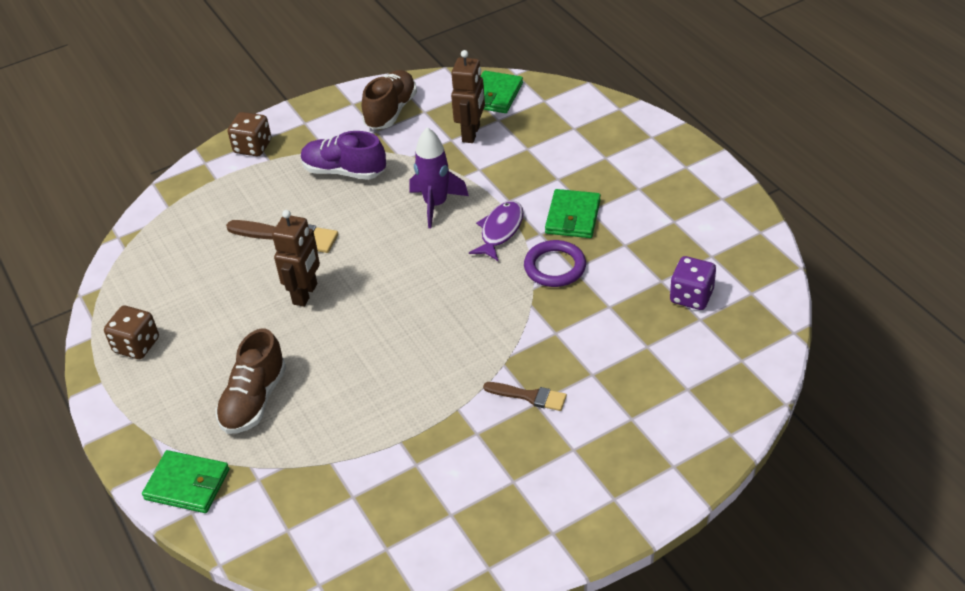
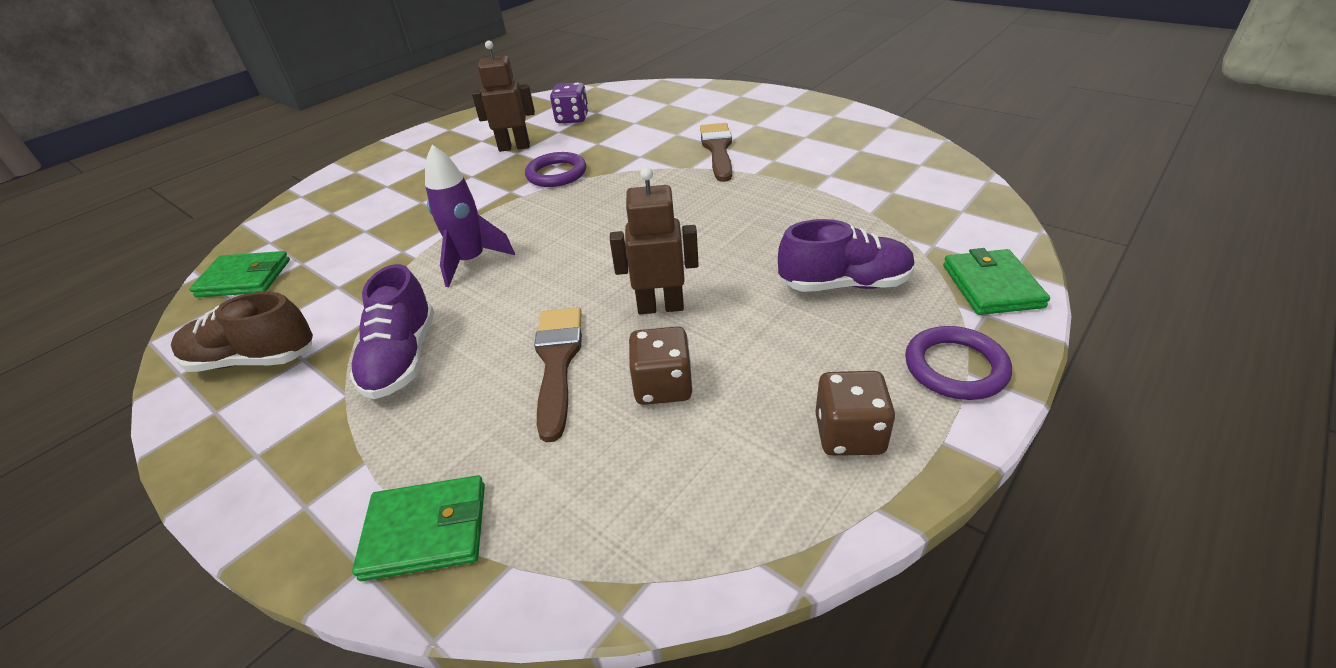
camera: 110 degrees left, 5 degrees down
(139, 417) = (955, 367): none -> purple ring
(253, 147) = (320, 503): brown dice -> brown dice (663, 386)
(254, 400) = (844, 284): brown shoe -> purple shoe
(471, 133) = (328, 274): brown robot -> brown robot (514, 147)
(500, 230) = (510, 211): purple fish -> none
(529, 396) = (718, 150): brown brush -> brown brush, size x1.58
(573, 217) = (482, 181): green wallet -> green wallet (426, 530)

